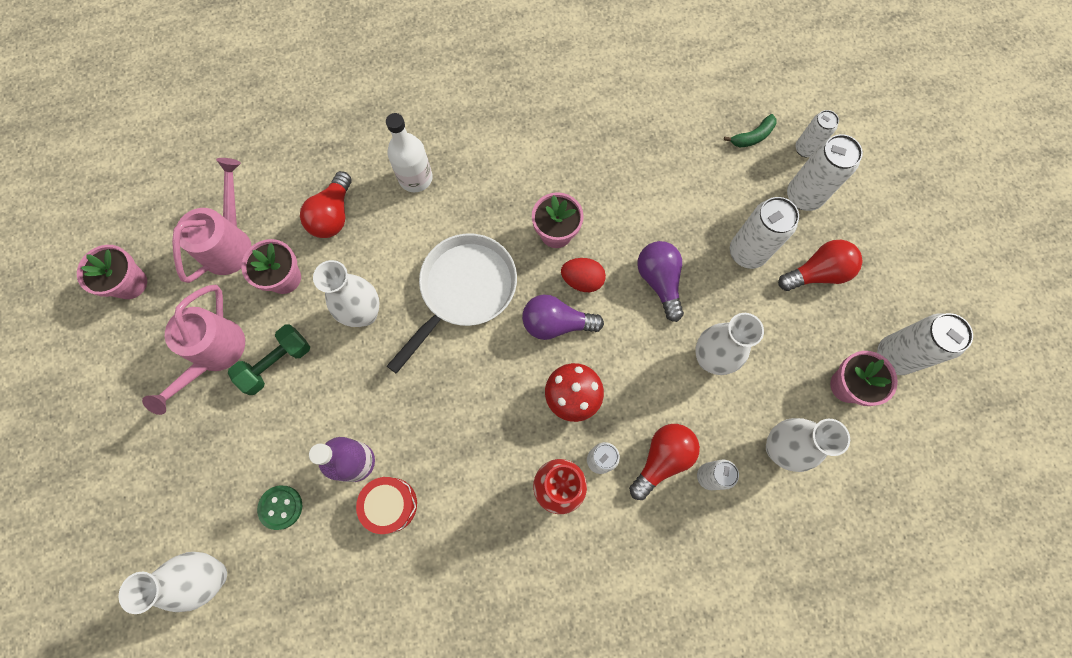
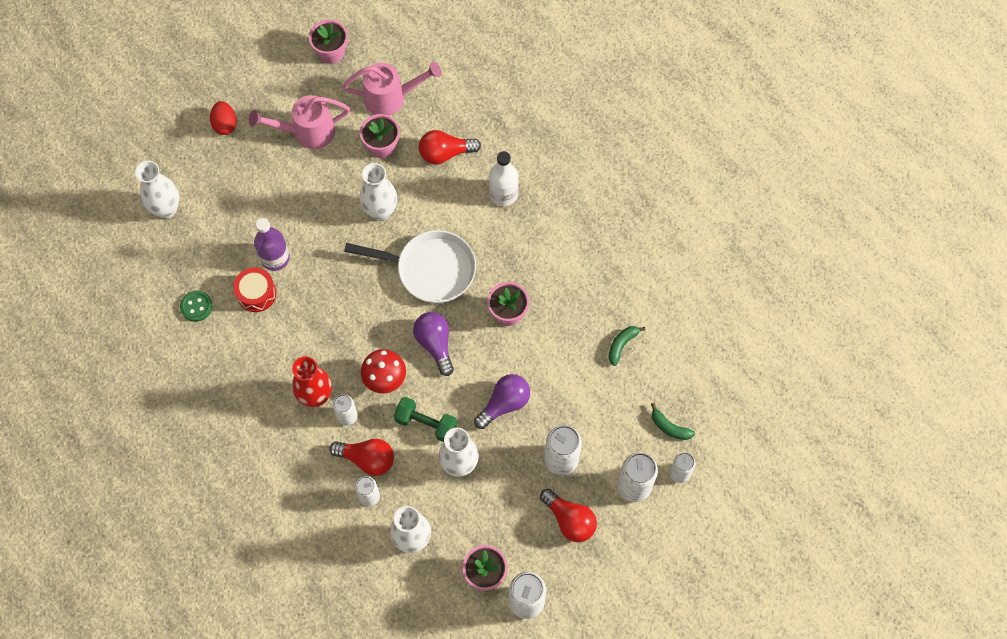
camera: 65 degrees right, 5 degrees down
(276, 363) = (319, 174): green dumbbell -> green dumbbell (426, 423)
(281, 507) = (225, 227): green button -> green button (196, 306)
(582, 280) = (478, 348): red egg -> red egg (225, 124)
(644, 140) = (622, 345): none -> green banana

